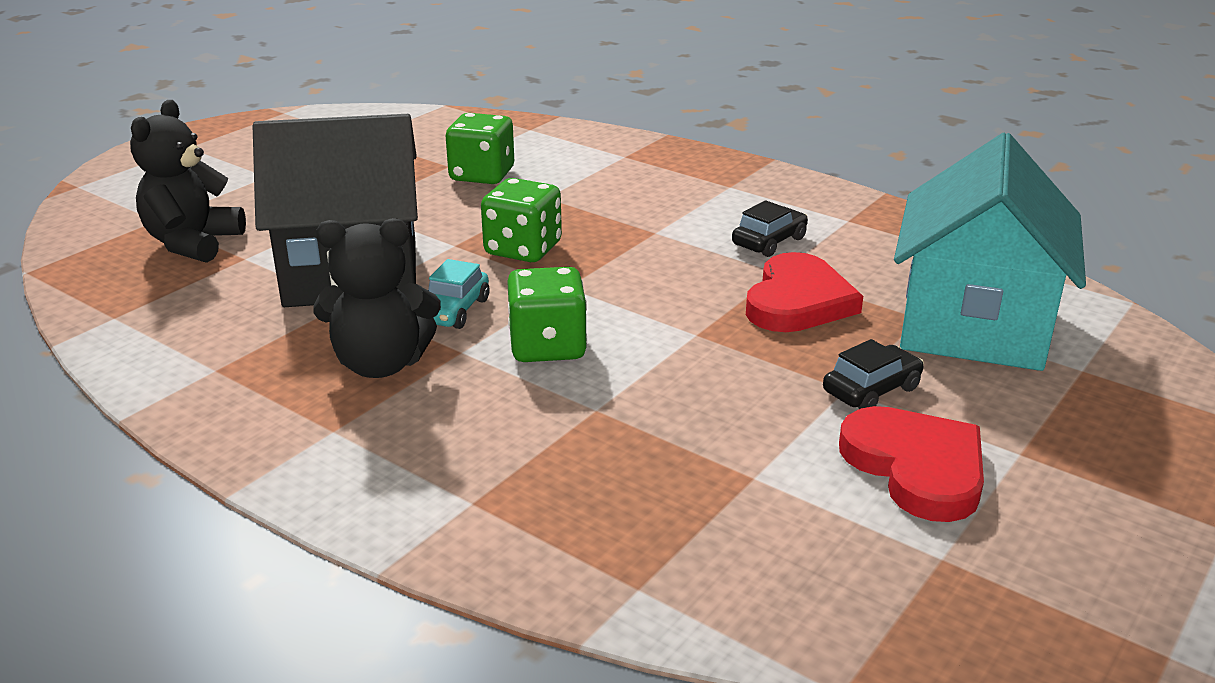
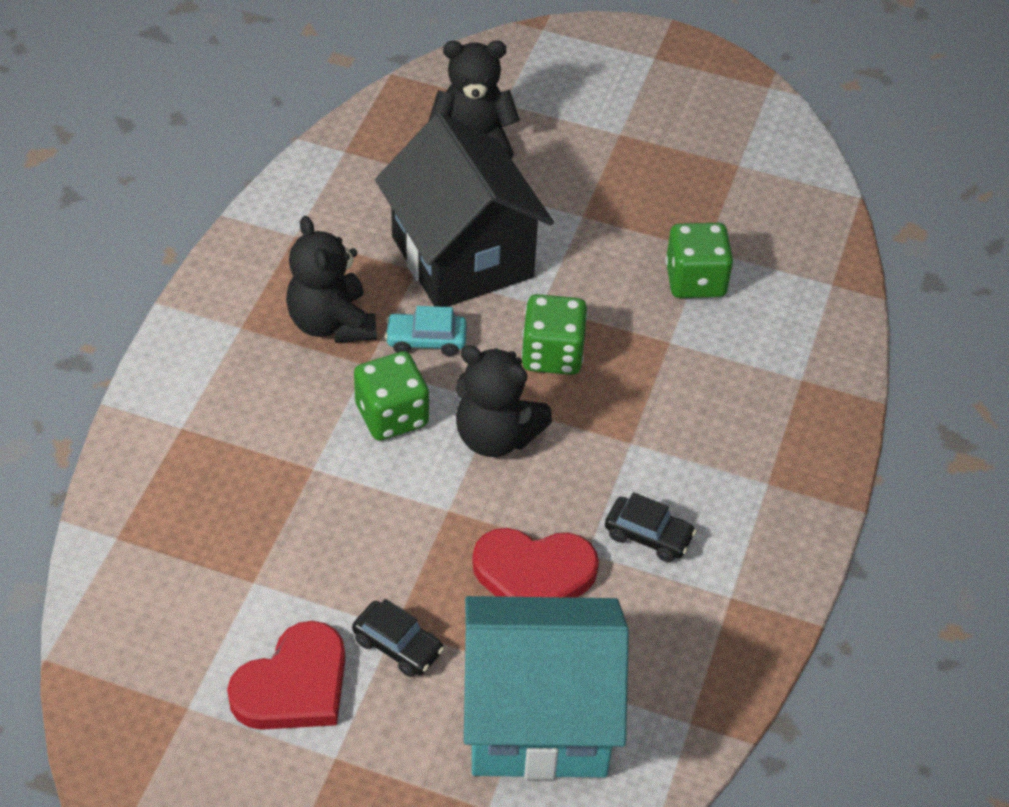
camera: 70 degrees right, 20 degrees up
(611, 293) = (496, 436): none -> black teddy bear

